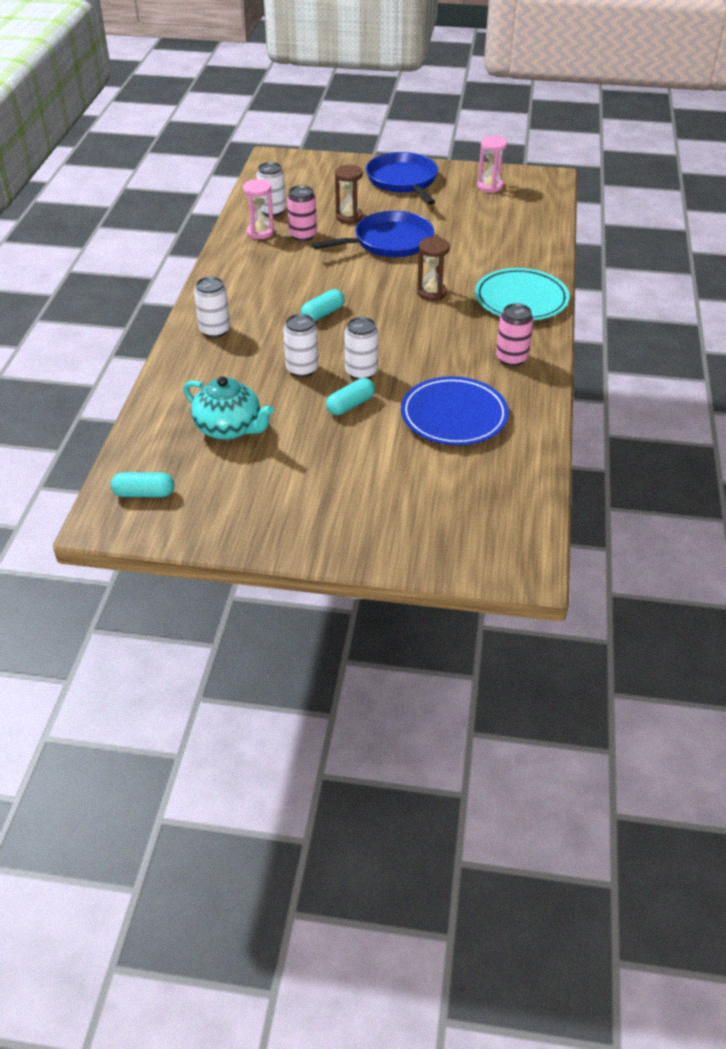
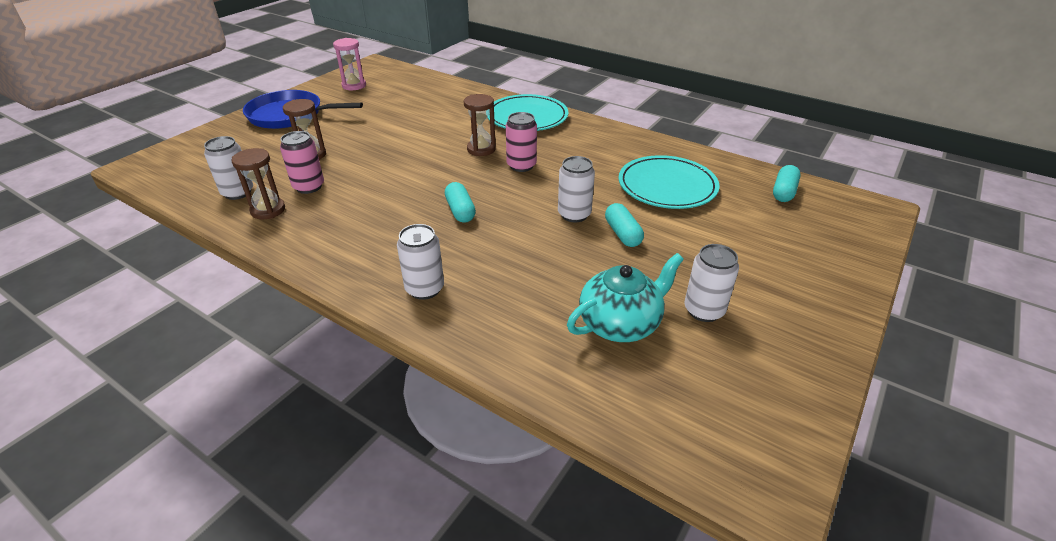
camera: 65 degrees left, 5 degrees down
(144, 493) = (719, 431): turquoise capsule -> turquoise capsule (783, 192)
(260, 232) = (268, 210): pink hourglass -> brown hourglass
(302, 369) = (545, 247): white can -> white can (704, 310)
(389, 242) = (379, 147): blue pan -> none
(454, 415) = (667, 186): blue plate -> turquoise plate
(511, 358) = (603, 142): pink can -> pink can (521, 165)

